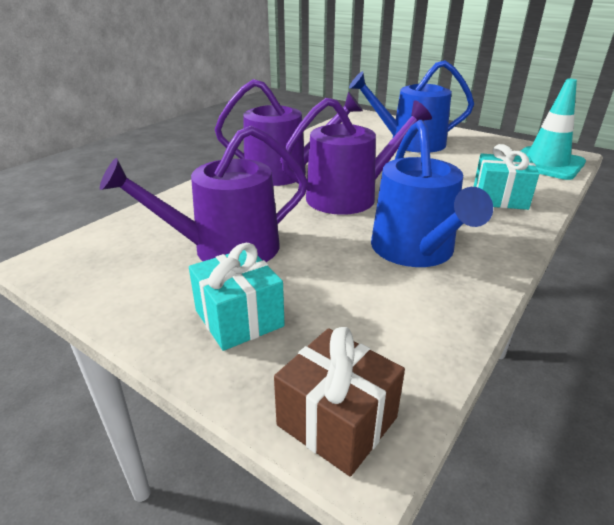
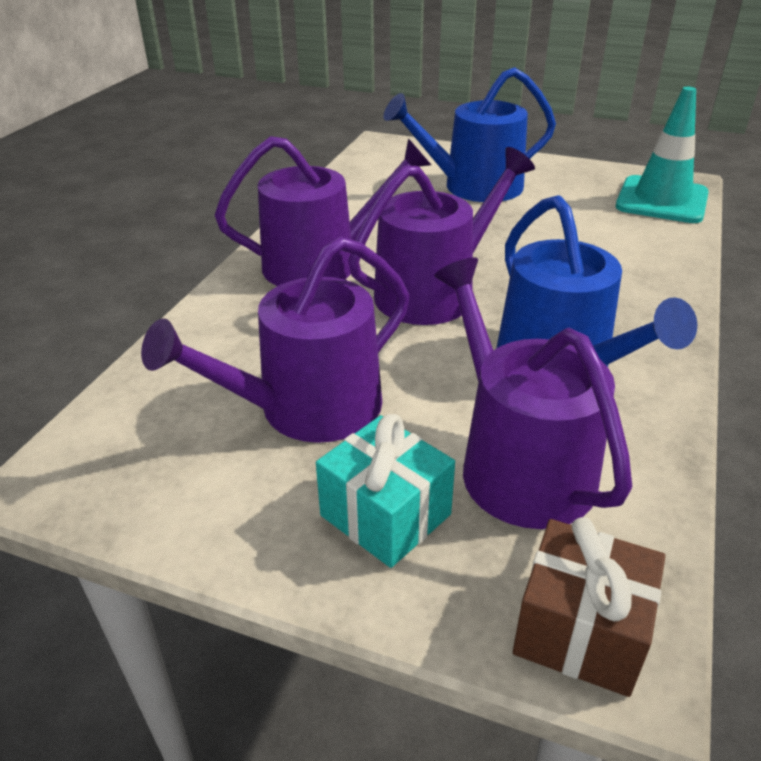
camera: 15 degrees left, 5 degrees up
(351, 304) = (518, 463): none -> purple watering can
(499, 198) = (627, 265): turquoise gift -> none

